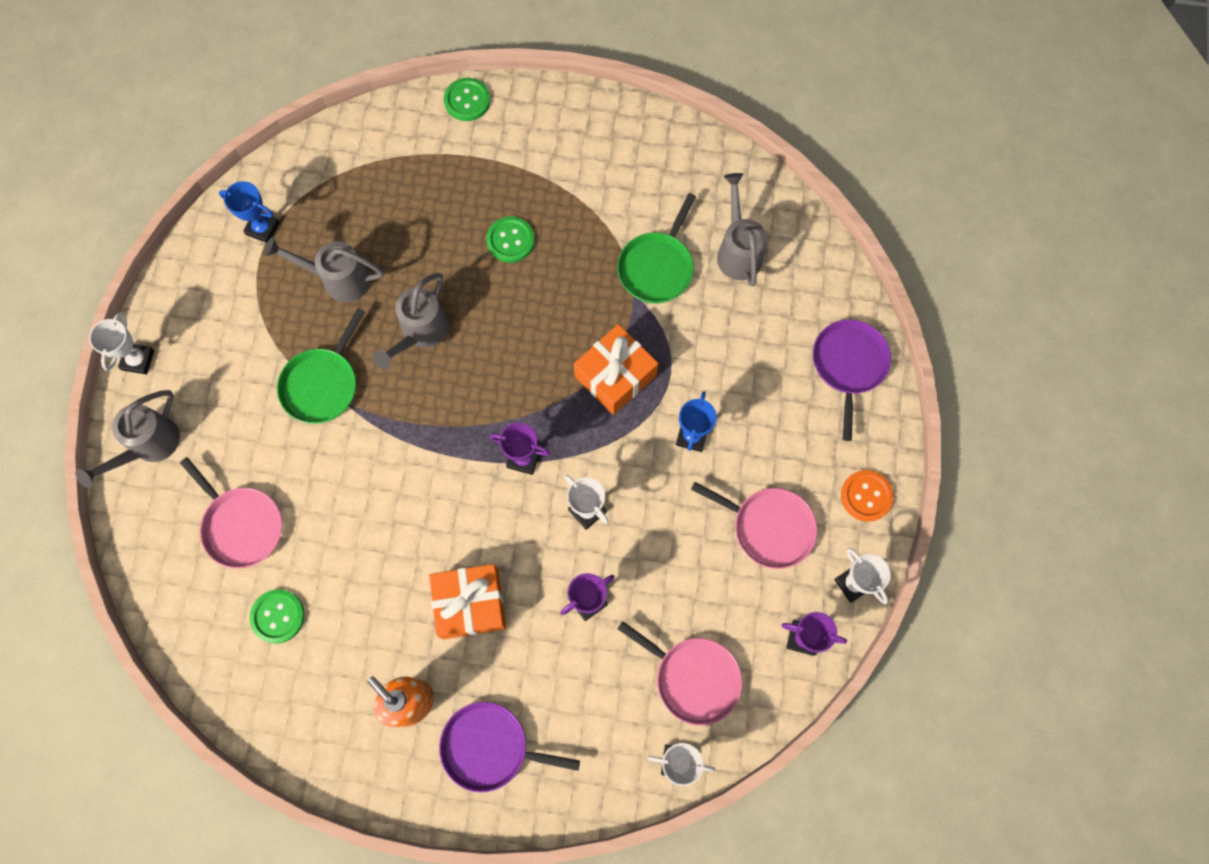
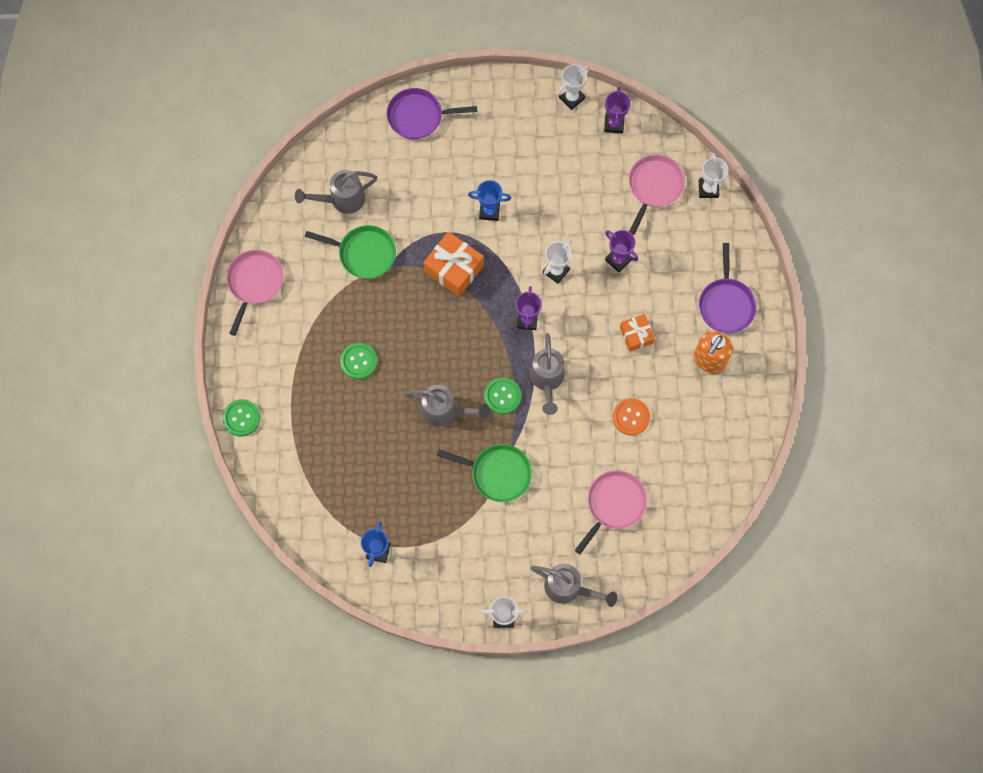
camera: 100 degrees left, 0 degrees up
(278, 616) = (672, 462): green button -> green button (502, 396)
(339, 279) = (412, 481): grey watering can -> grey watering can (547, 380)
(470, 604) = (636, 335): orange gift -> orange gift, size x0.61
(769, 527) = (544, 153): pink pan -> pink pan (254, 282)
(866, 496) = (511, 96): orange button -> orange button (631, 417)

